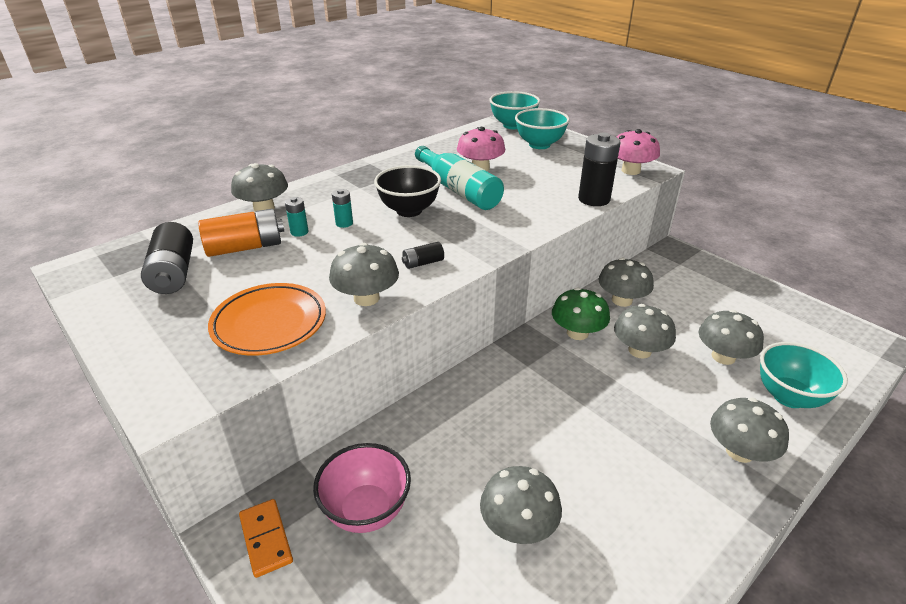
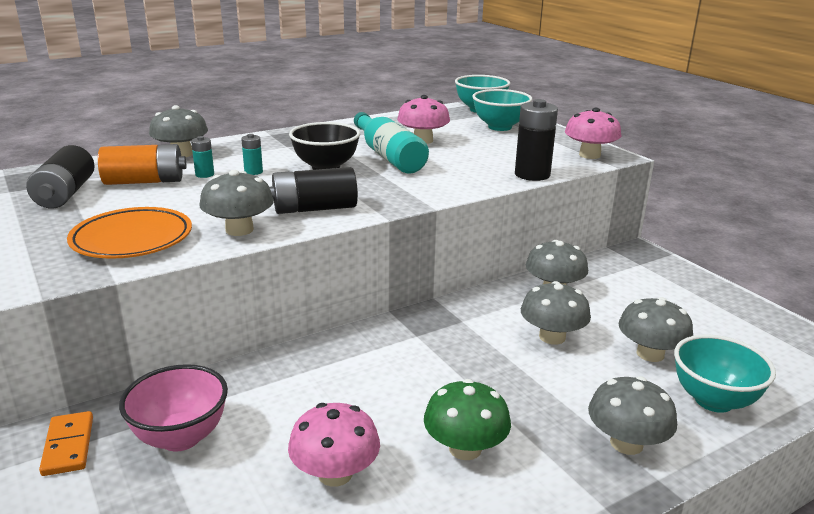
camera: 10 degrees right, 10 degrees down
(423, 263) = (314, 209): black battery -> black battery, size x1.96
(518, 525) = (335, 474): grey mushroom -> pink mushroom
(577, 333) = (487, 313): green mushroom -> green mushroom (465, 448)

